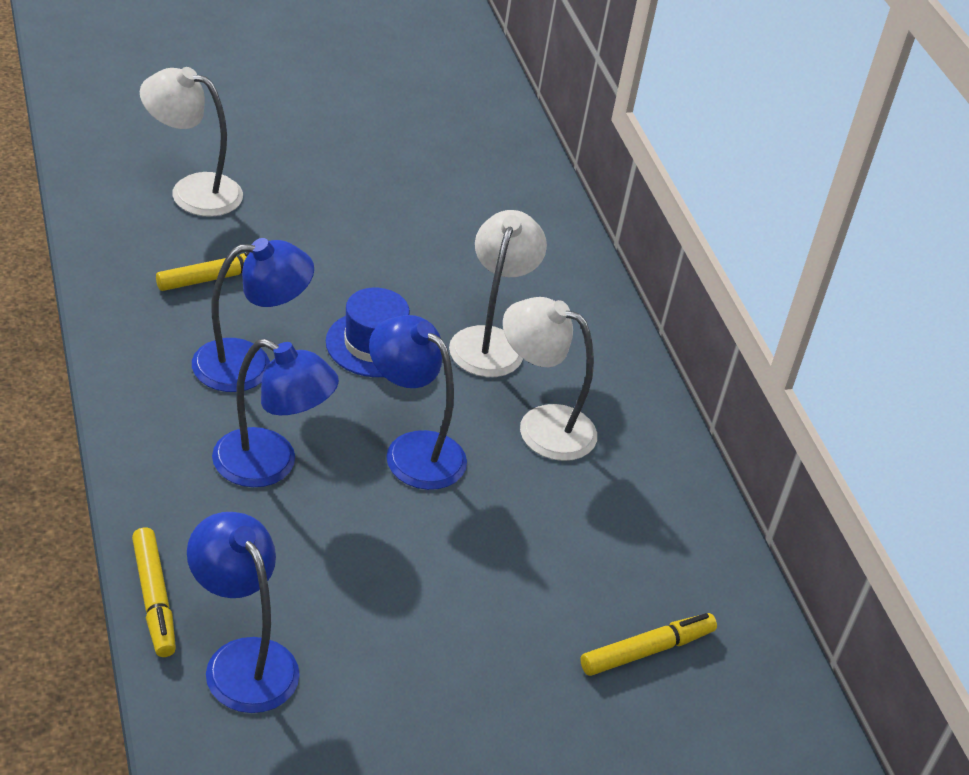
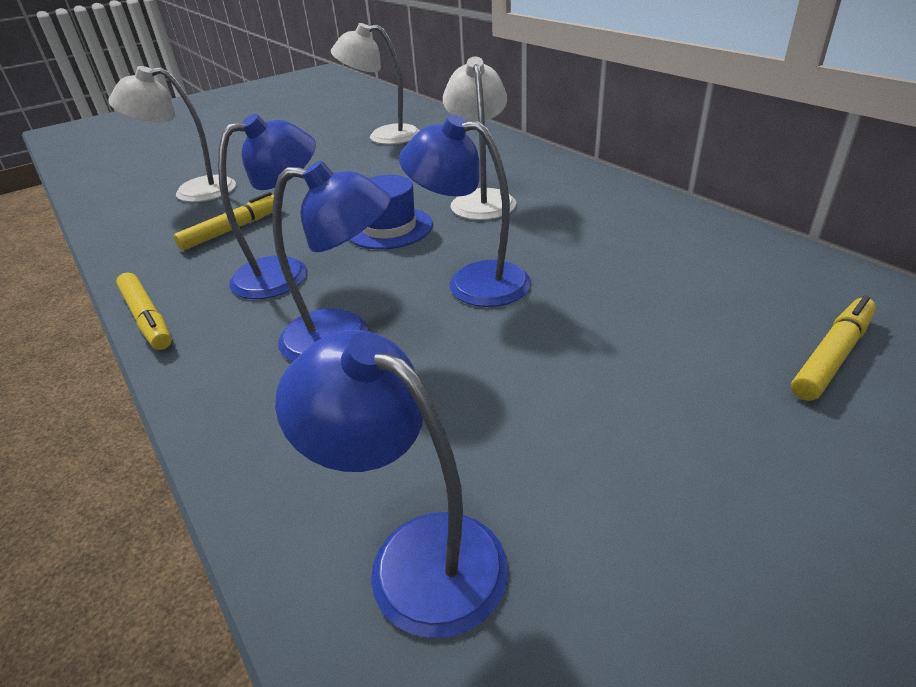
camera: 10 degrees left, 5 degrees down
(154, 599) = (264, 523): yellow marker -> yellow marker (147, 318)
(542, 426) = (566, 232): white lamp -> white lamp (383, 136)

